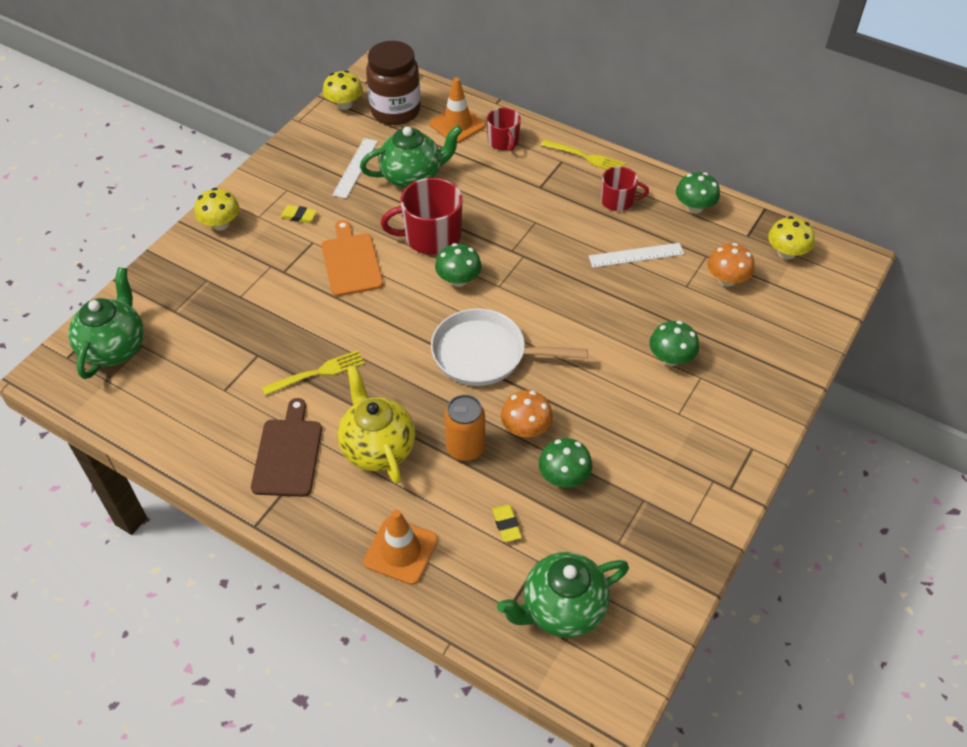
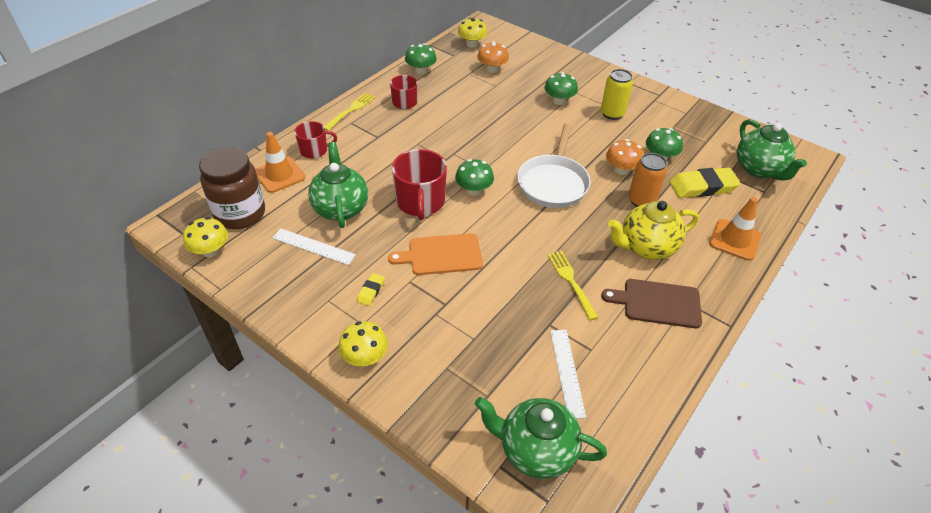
camera: 85 degrees left, 5 degrees down
(506, 525) = (702, 187): yellow eraser -> yellow eraser, size x2.08
(636, 255) = (463, 101): white ruler -> white ruler (567, 372)
(657, 422) = (612, 113): none -> yellow can

